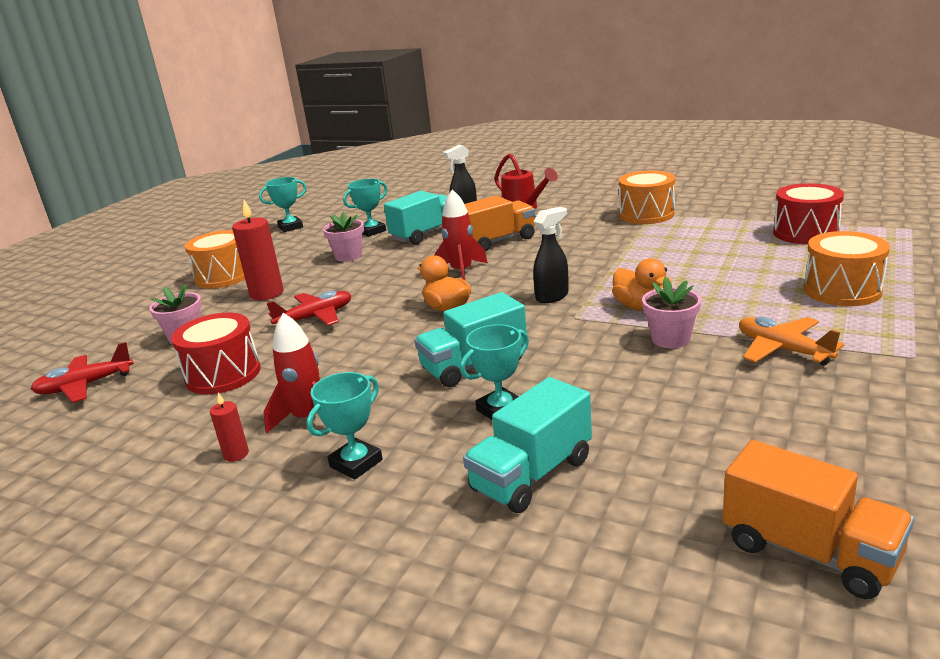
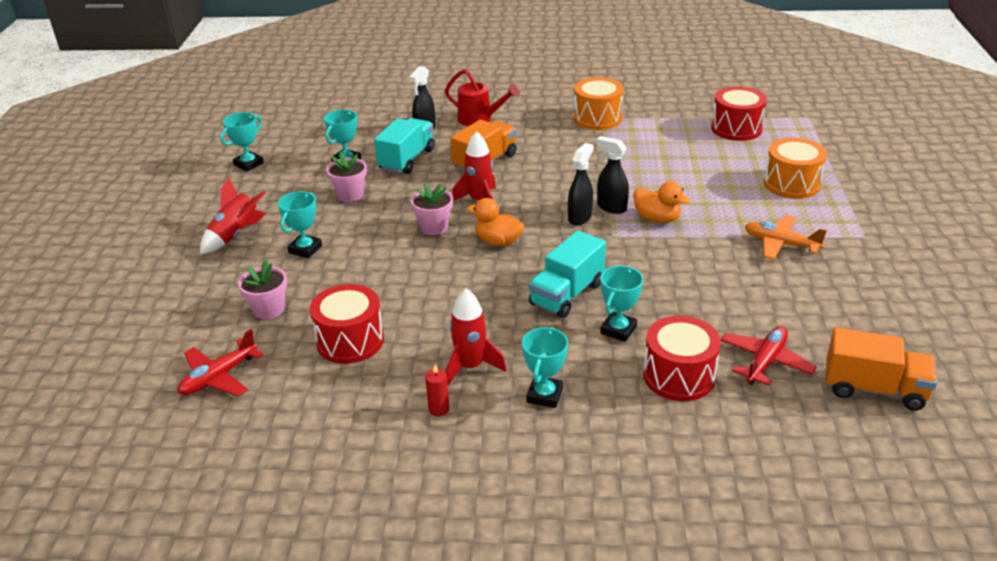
camera: 25 degrees left, 10 degrees up
(224, 276) = (235, 235): orange drum -> red rocket
(267, 293) = (305, 249): red candle -> turquoise trophy
(315, 317) = (382, 269): red plane -> red plane (765, 362)
(532, 475) = (679, 376): turquoise truck -> red drum
(595, 291) = (611, 207): none -> black spray bottle
(670, 339) = (699, 246): pink flower pot -> pink flower pot (434, 227)

